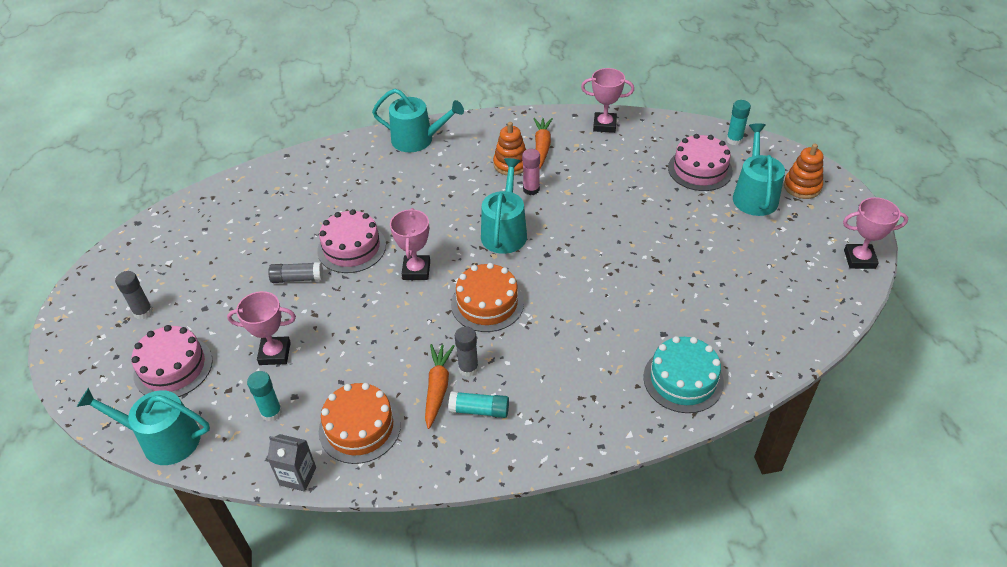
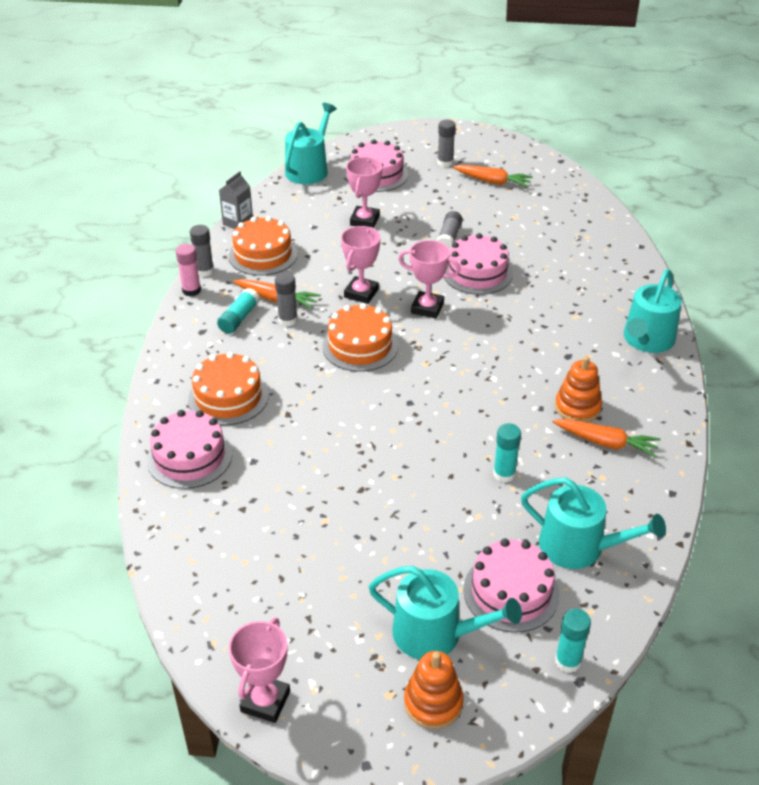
camera: 105 degrees right, 5 degrees down
(183, 266) = (492, 182): none -> orange carrot
(271, 412) = (304, 215): turquoise glue stick -> turquoise glue stick (504, 474)
(405, 474) = (204, 271): none -> grey glue stick
(505, 231) = (459, 378): turquoise watering can -> turquoise watering can (579, 547)
(531, 189) = (524, 414): pink glue stick -> pink glue stick (191, 290)
(596, 378) = (228, 397): none -> orange cake
(604, 125) = (640, 518): pink trophy -> pink trophy (361, 293)
(683, 379) = (189, 457): turquoise cake -> pink cake

